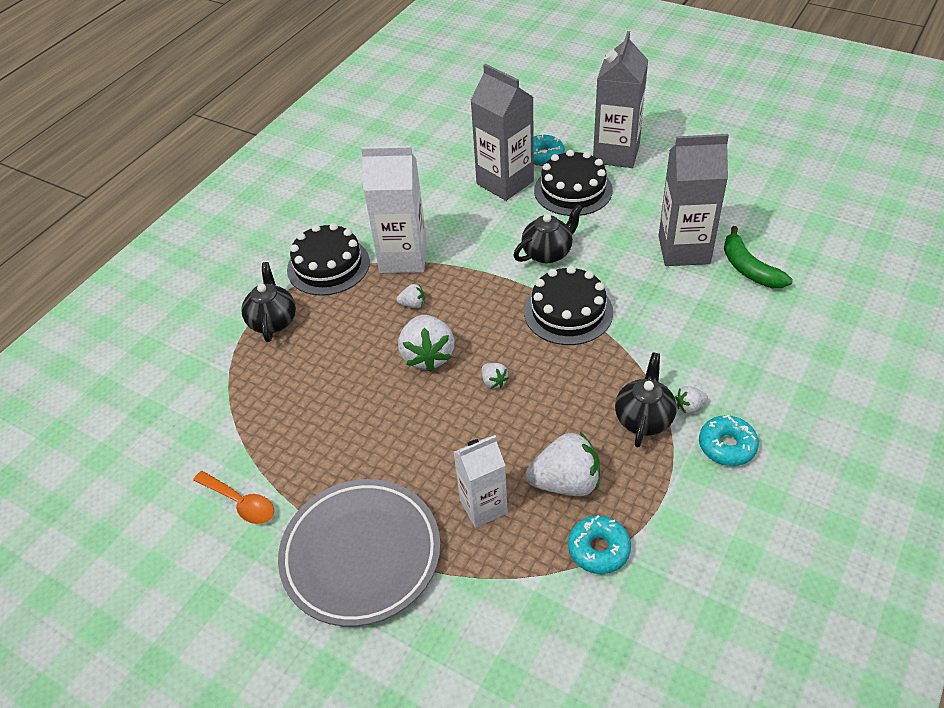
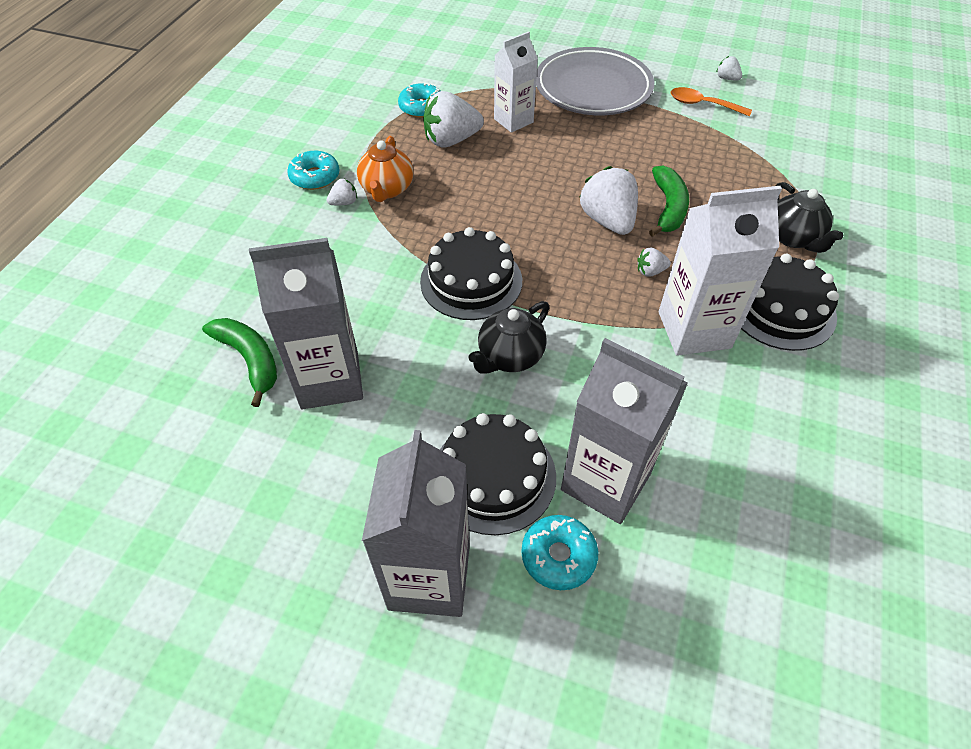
camera: 165 degrees right, 5 degrees up
(364, 363) = (668, 208): none -> green banana
(494, 382) = (533, 205): white strawberry -> white strawberry (727, 78)
(644, 418) = (387, 189): black teapot -> orange teapot

